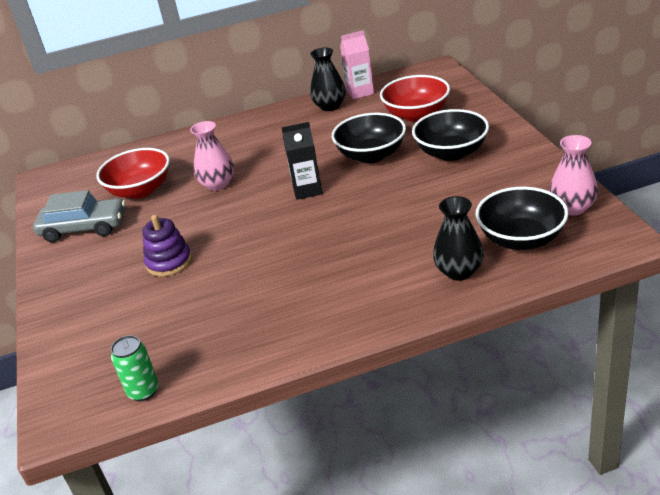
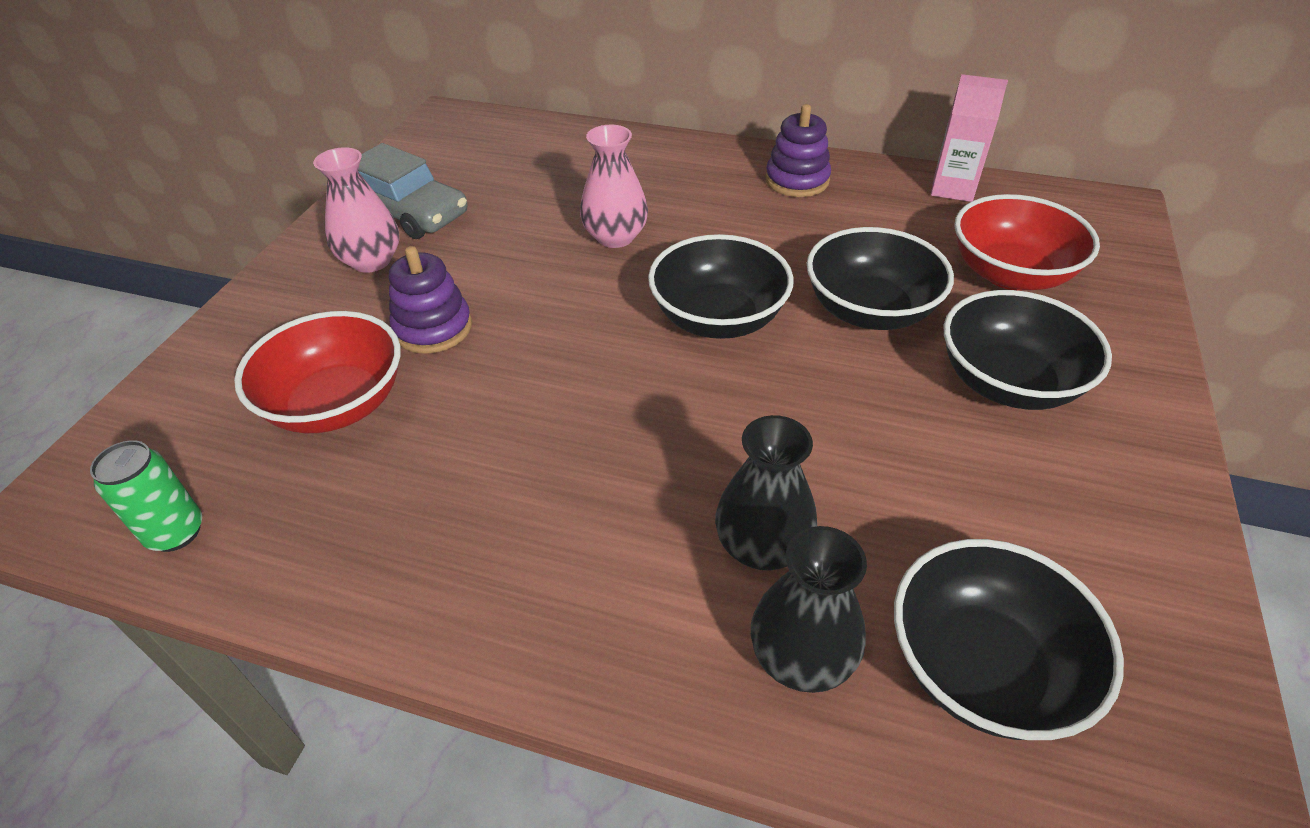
camera: 30 degrees right, 10 degrees up
(140, 190) = (521, 192): red bowl -> red bowl (337, 404)
(282, 121) = (797, 180): none -> purple stacking toy
(307, 190) = (718, 318): black carton -> black bowl
(330, 106) = (886, 190): black vase -> black vase (762, 546)
(572, 208) = (1154, 664): pink vase -> pink vase (371, 261)

